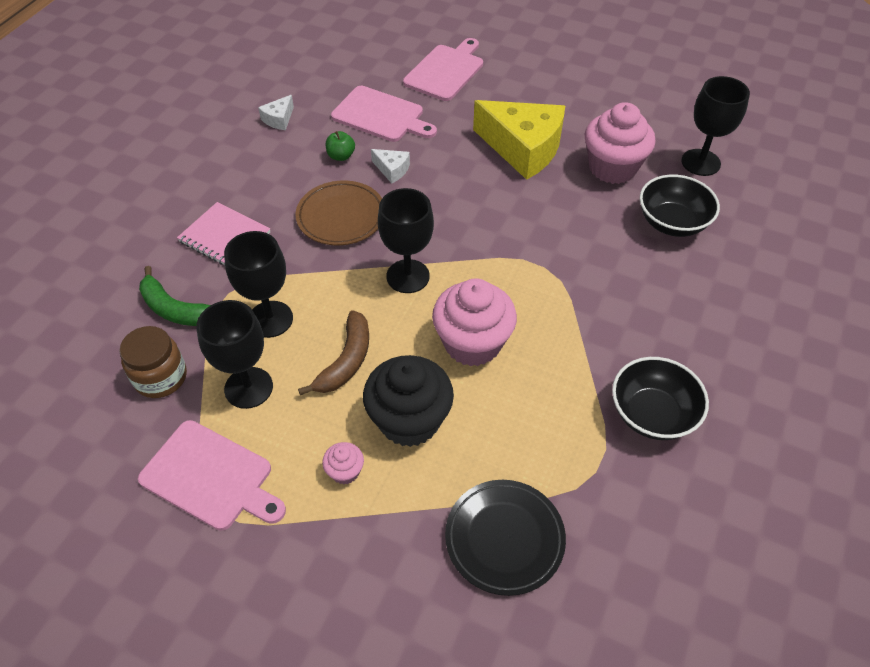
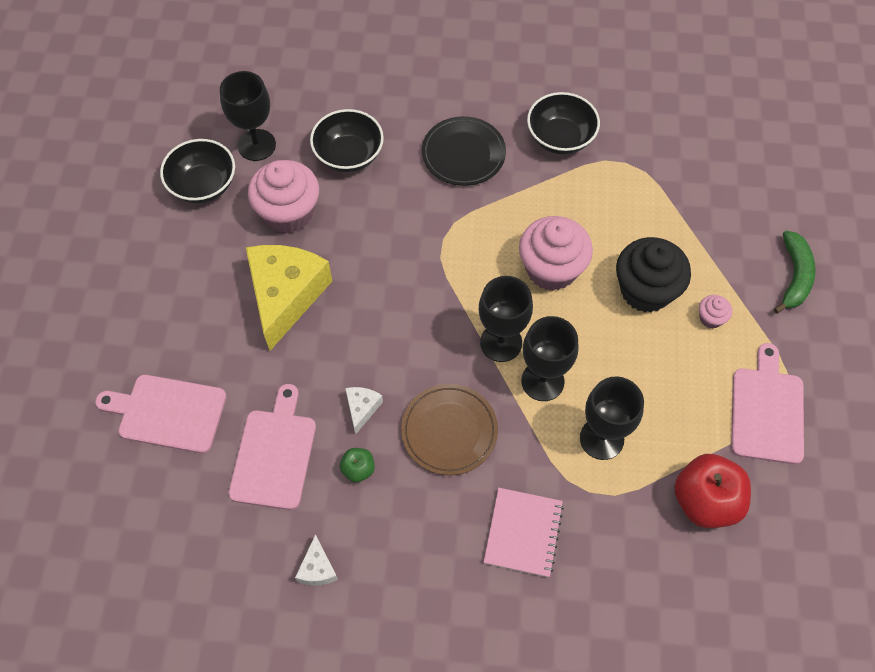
camera: 110 degrees left, 10 degrees up
(161, 377) = (705, 501): brown jar -> red apple
(176, 309) = (630, 530): green banana -> green banana (794, 276)
(248, 388) = (678, 422): black goblet -> black goblet (542, 381)
(279, 119) = (317, 568): white cheese -> white cheese turned 75 degrees clockwise
(346, 361) = (614, 357): brown banana -> none
(504, 538) = (704, 203): black plate -> black plate (463, 154)
(661, 122) = (203, 185): none -> black bowl

